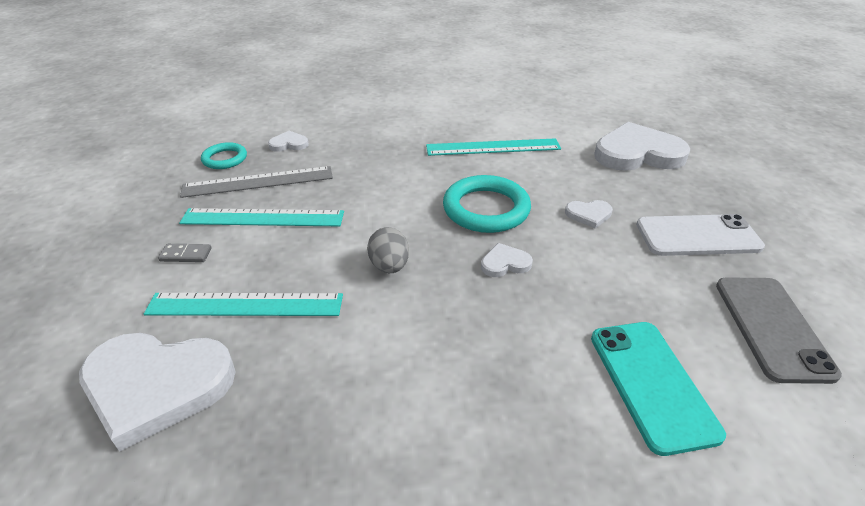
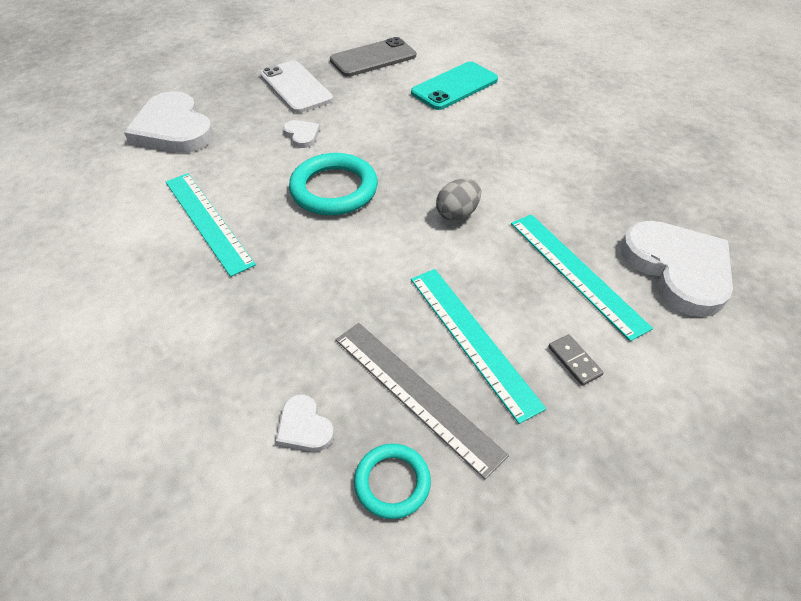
camera: 120 degrees left, 10 degrees up
(505, 263) = (400, 158): white heart -> none

